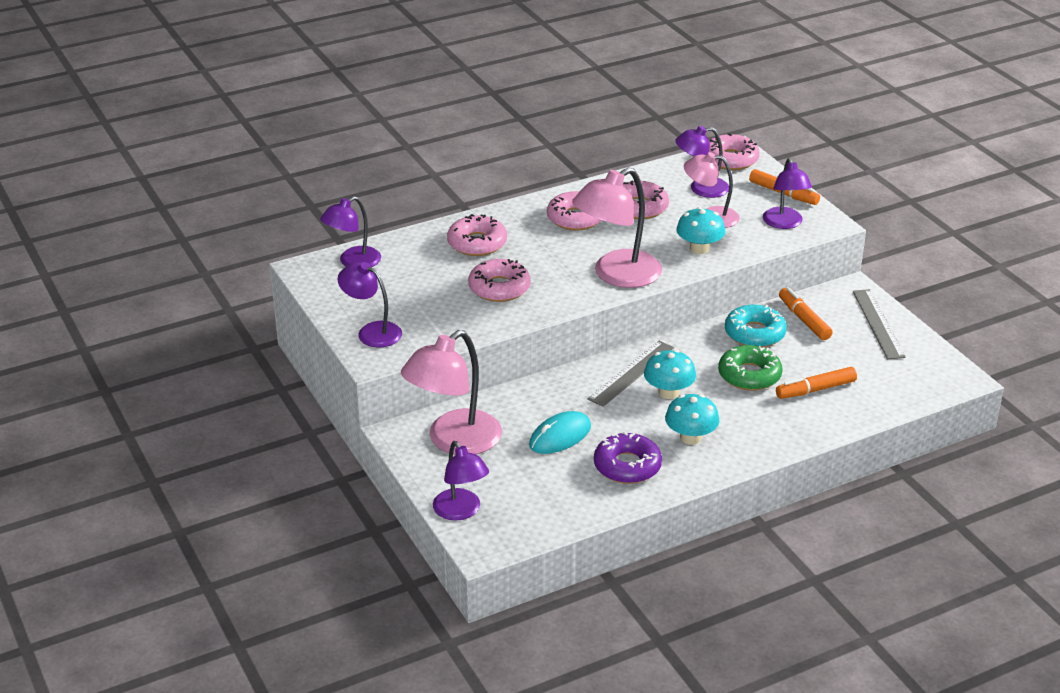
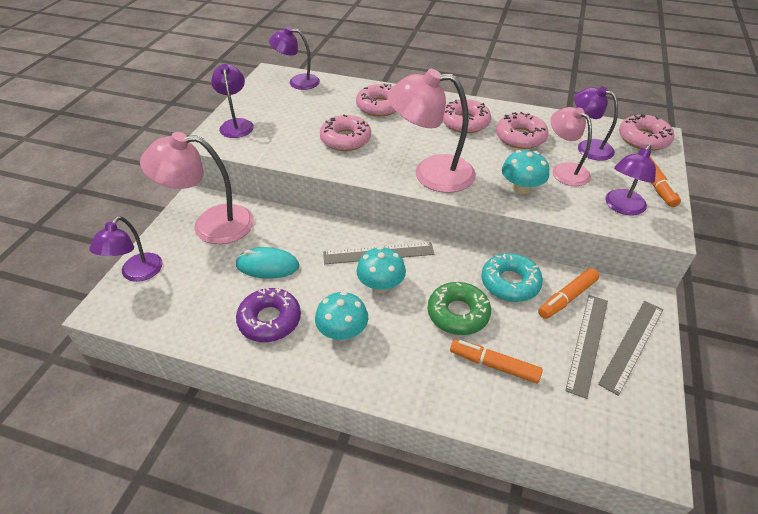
camera: 45 degrees right, 10 degrees up
(804, 320) = (567, 298): orange marker -> orange marker turned 150 degrees counterclockwise
(852, 339) = (587, 343): none -> grey ruler

